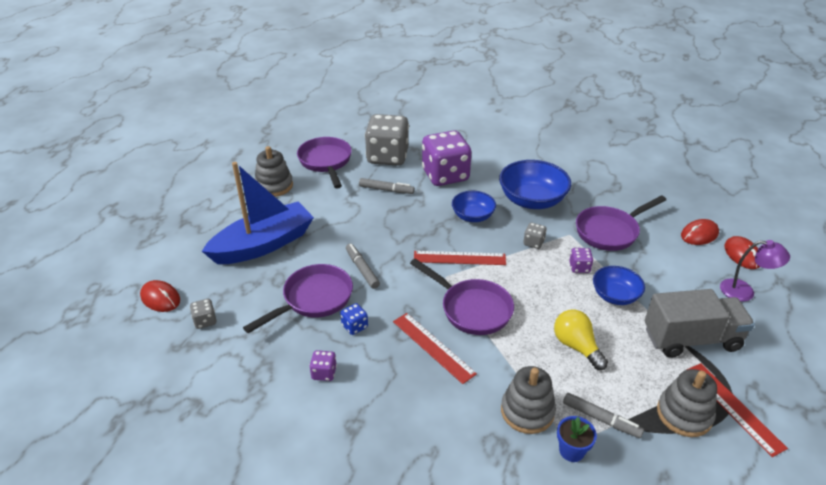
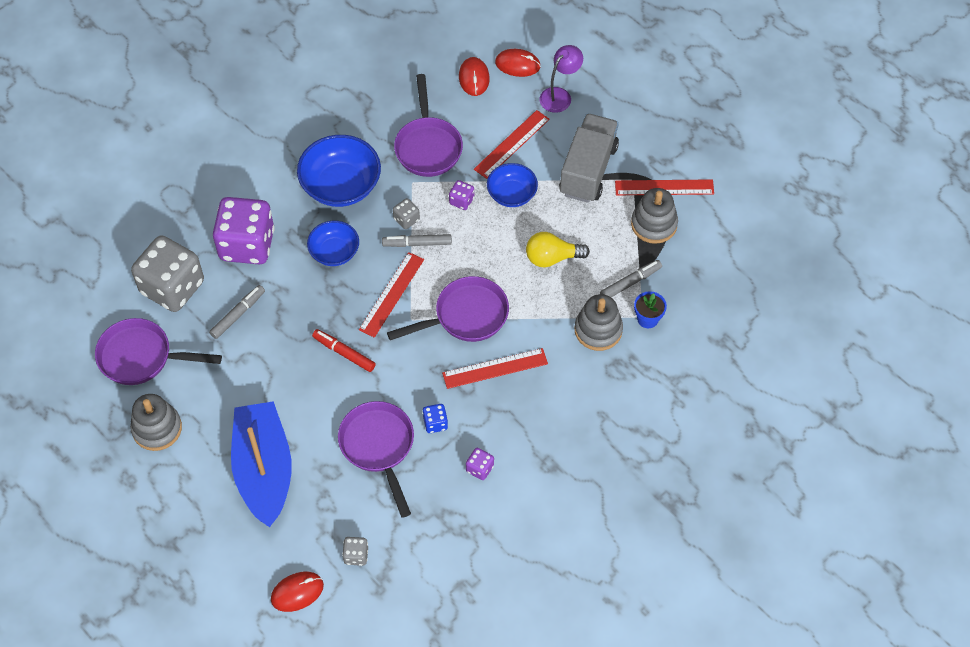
camera: 65 degrees left, 20 degrees up
(362, 269) = (358, 388): grey marker -> grey marker (417, 243)
(388, 251) = (344, 353): none -> red marker
(663, 278) = (511, 144): none -> red ruler

